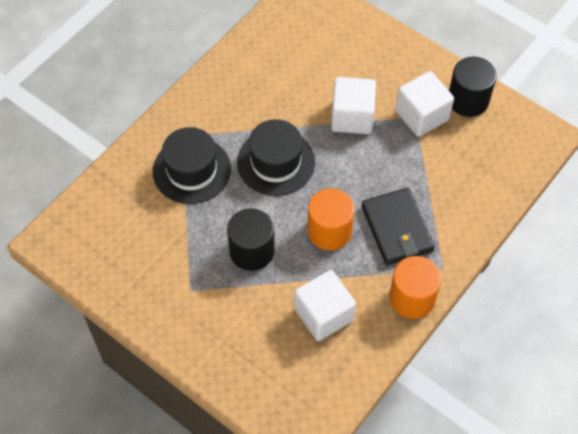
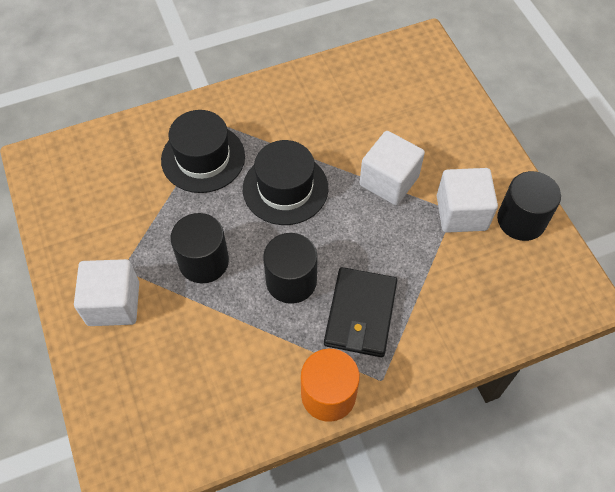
camera: 30 degrees right, 0 degrees up
(324, 314) = (228, 362): white cube -> white cube (113, 303)
(329, 231) = (291, 281): orange cylinder -> black cylinder

